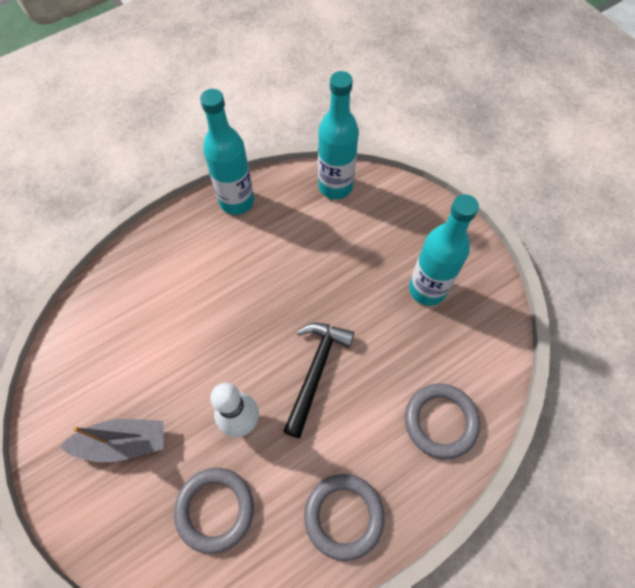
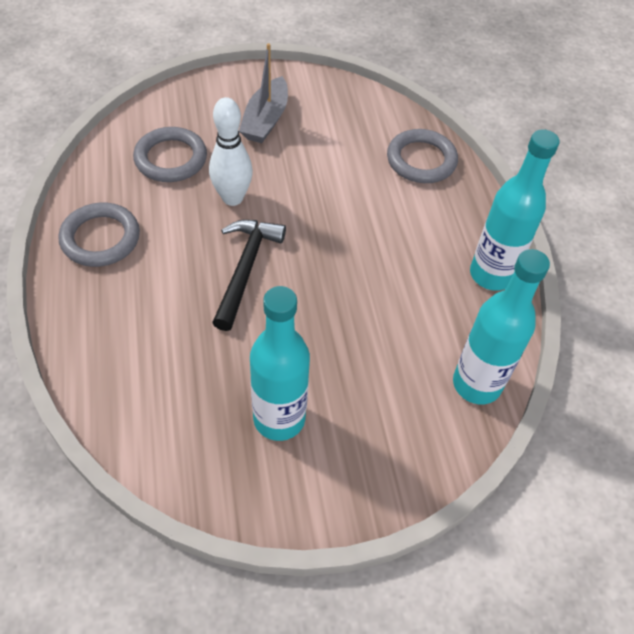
camera: 110 degrees right, 10 degrees down
(315, 371) = (245, 269): black hammer -> black hammer turned 120 degrees counterclockwise
(440, 421) = (124, 354): grey ring -> grey ring (421, 160)

